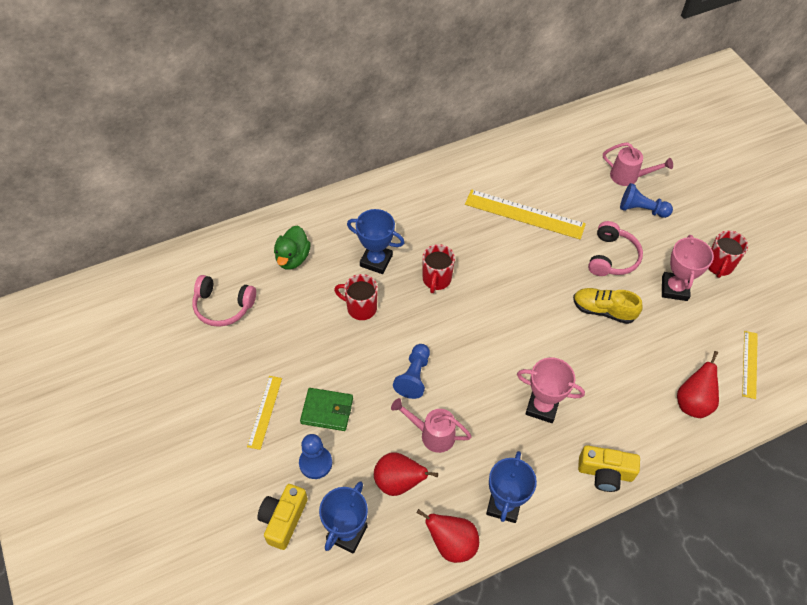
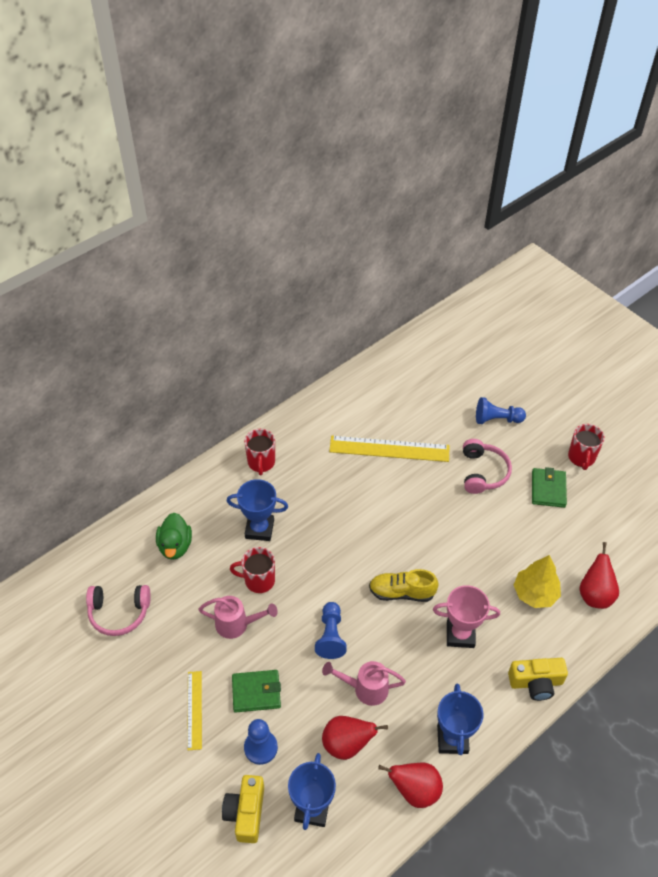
camera: 15 degrees left, 5 degrees down
(436, 279) = (324, 534): red mug -> red mug (261, 462)
(603, 310) = (490, 526): yellow shoe -> yellow shoe (402, 592)
(628, 177) = (476, 390): pink watering can -> pink watering can (237, 624)
(630, 386) = (535, 593): none -> yellow tree
(674, 288) = (548, 489): pink trophy -> green wallet
(750, 364) = (635, 545): yellow ruler -> none

